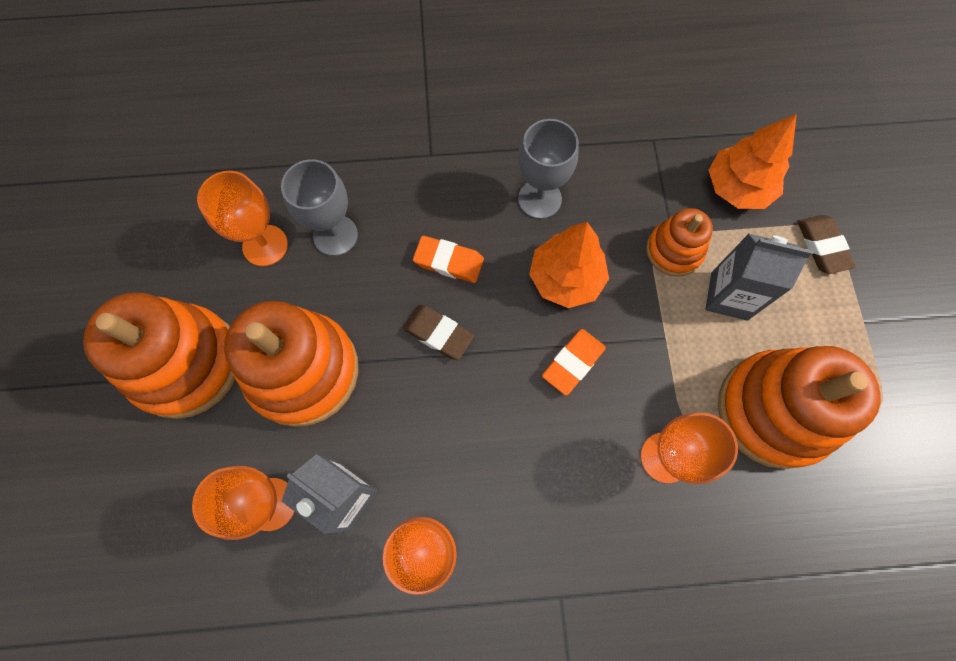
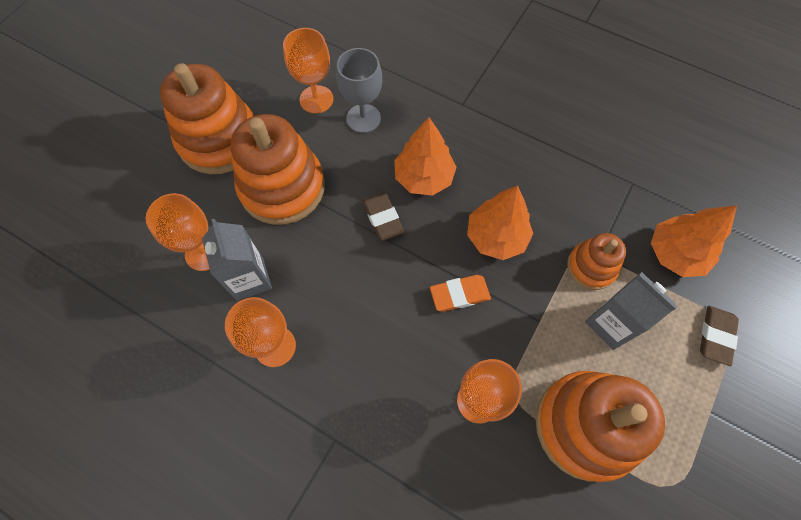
camera: 35 degrees right, 5 degrees down
(449, 261) = (424, 177): orange eraser -> orange tree
(539, 199) = (517, 174): grey goblet -> none

